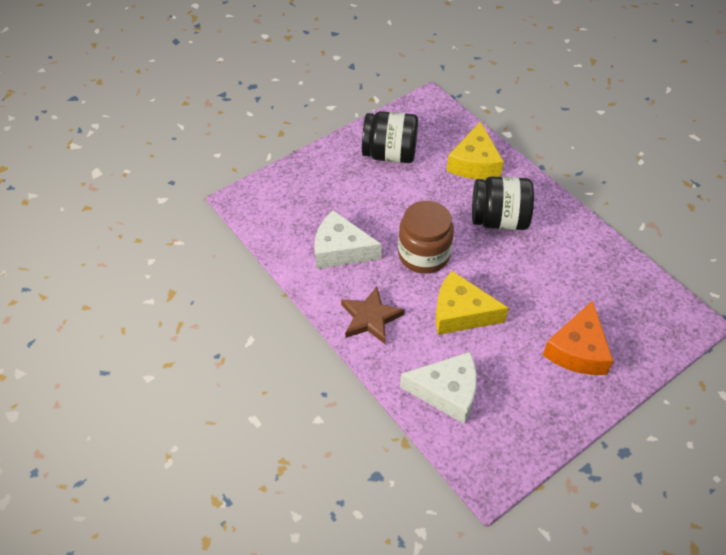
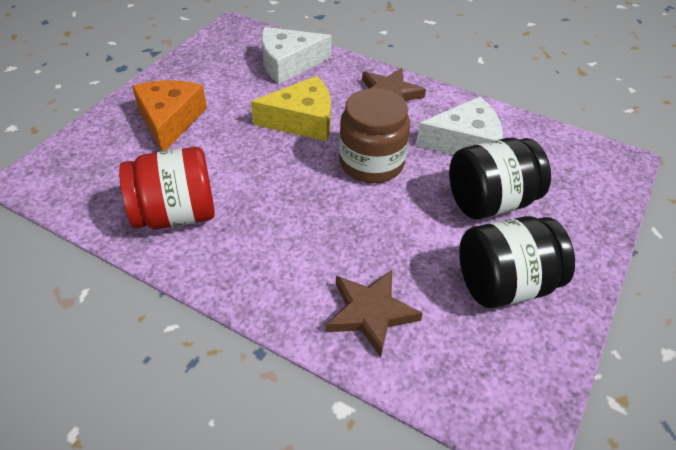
camera: 155 degrees right, 5 degrees down
(474, 163) = (370, 313): yellow cheese -> brown star
(499, 220) = (298, 231): black jar -> black jar (490, 202)
(580, 257) = (176, 214): none -> red jar

